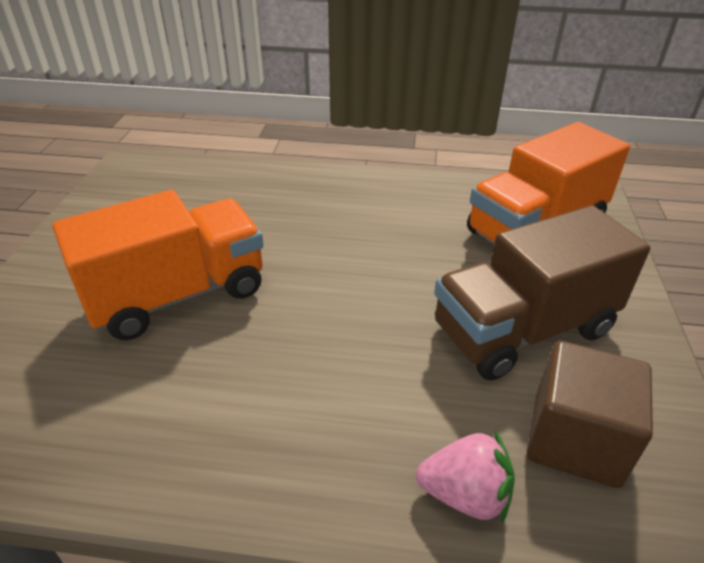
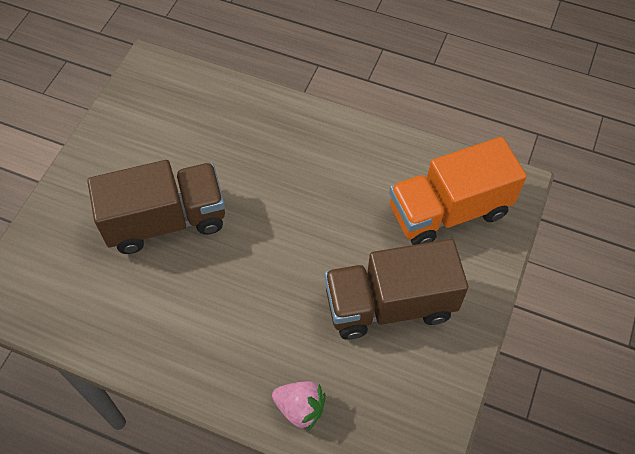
camera: 15 degrees right, 20 degrees up
(178, 295) = (166, 221): orange truck -> brown truck
(575, 439) = (381, 391): brown cube -> none

